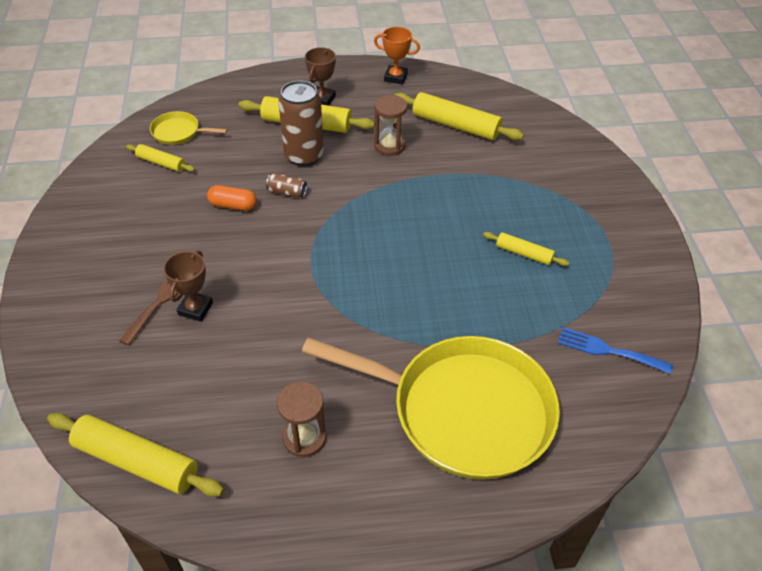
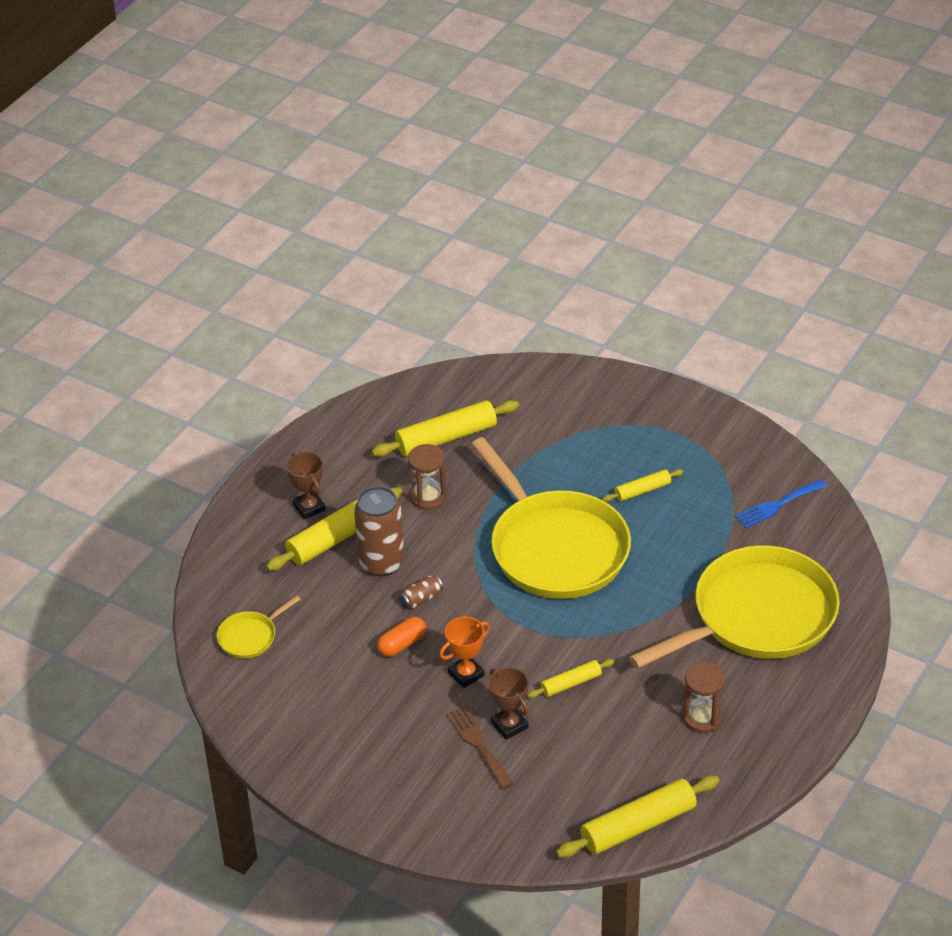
camera: 50 degrees left, 5 degrees down
(161, 163) = (286, 669): yellow rolling pin -> yellow rolling pin (571, 683)
(395, 77) = (331, 438): orange trophy -> orange trophy (466, 674)
(409, 236) = (555, 548): none -> yellow pan

